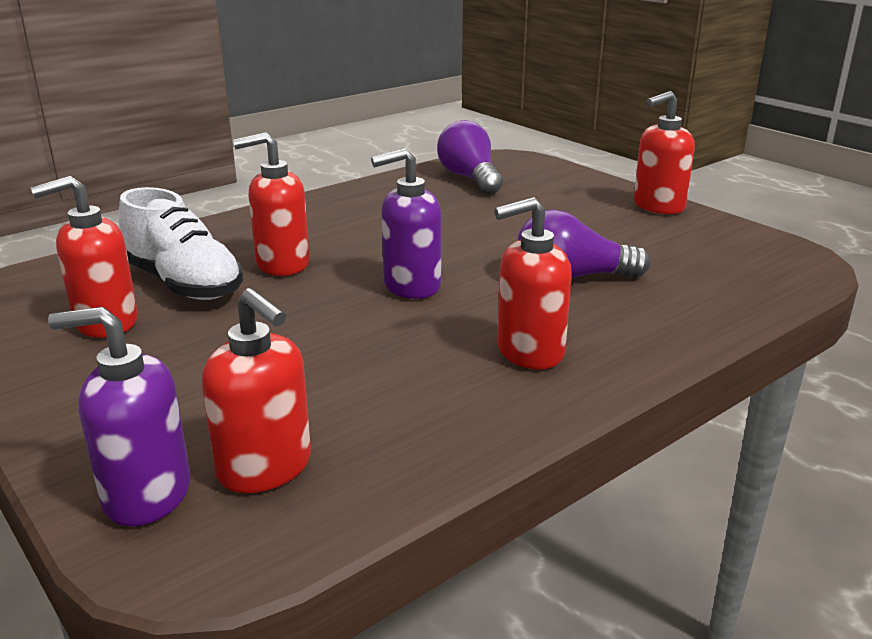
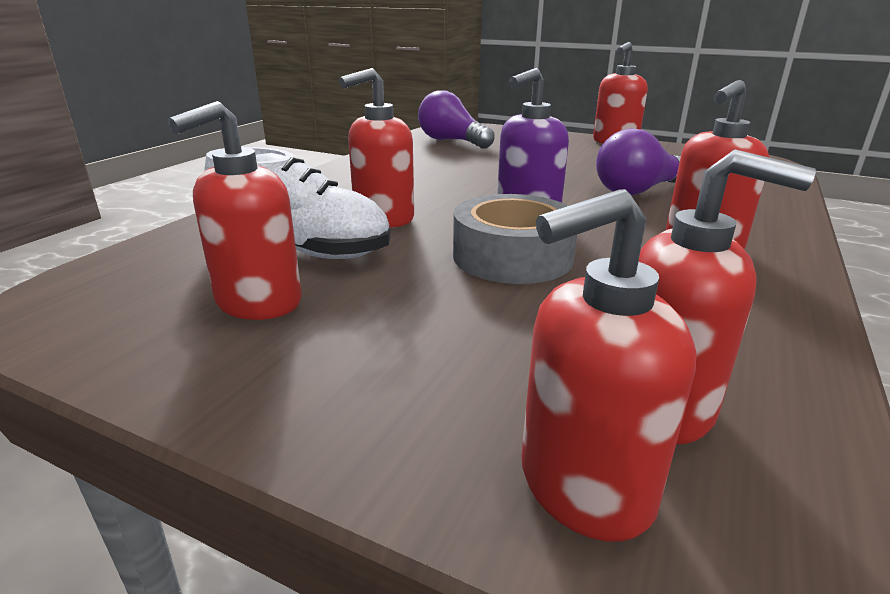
camera: 25 degrees left, 0 degrees up
(146, 495) = (583, 486): purple soap dispenser -> red soap dispenser
(336, 325) = (512, 256): none -> grey tape

